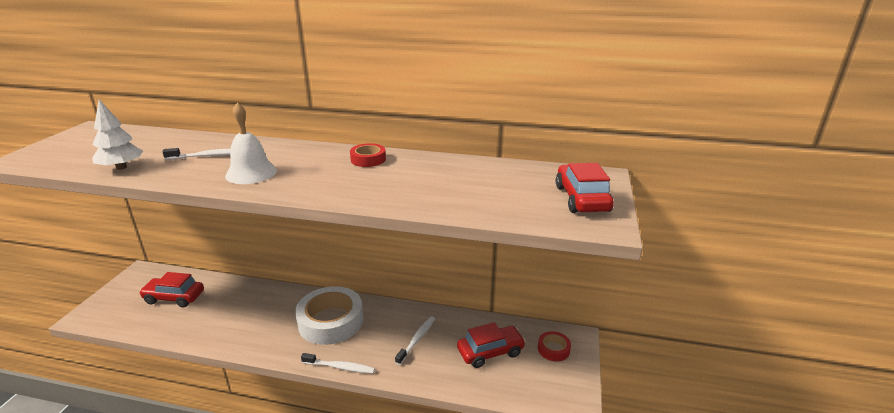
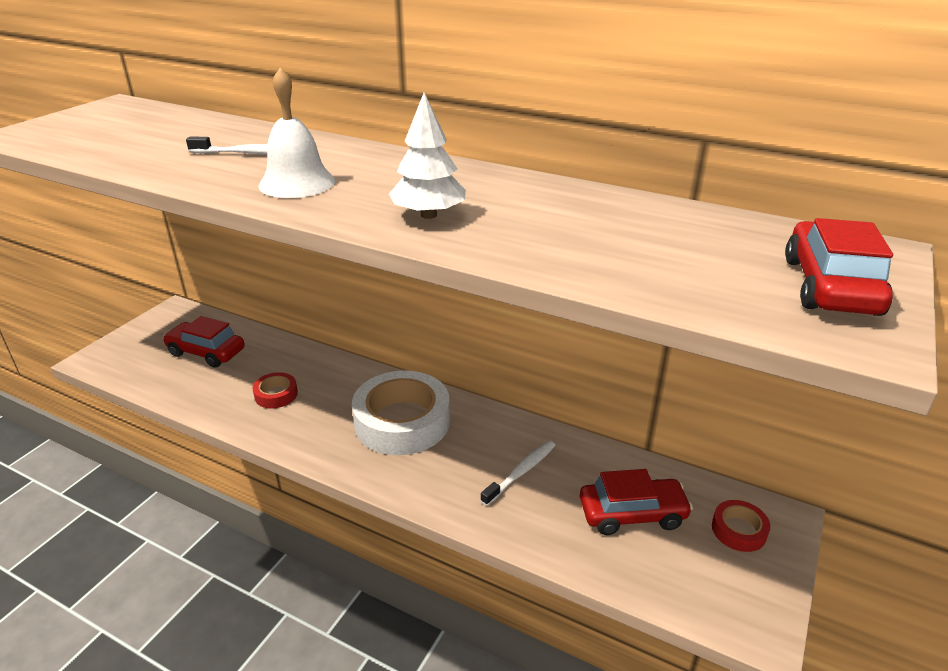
camera: 15 degrees right, 5 degrees up
(121, 167) = (130, 157): white tree -> white tree (428, 215)
(340, 367) = (399, 491): white toothbrush -> none
(368, 159) = (475, 181): red tape -> red tape (276, 394)

